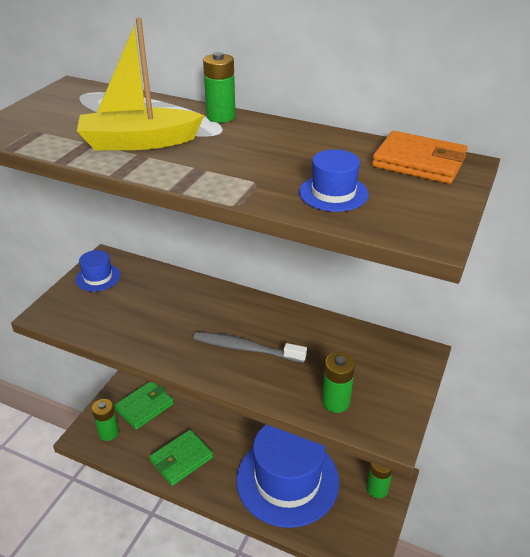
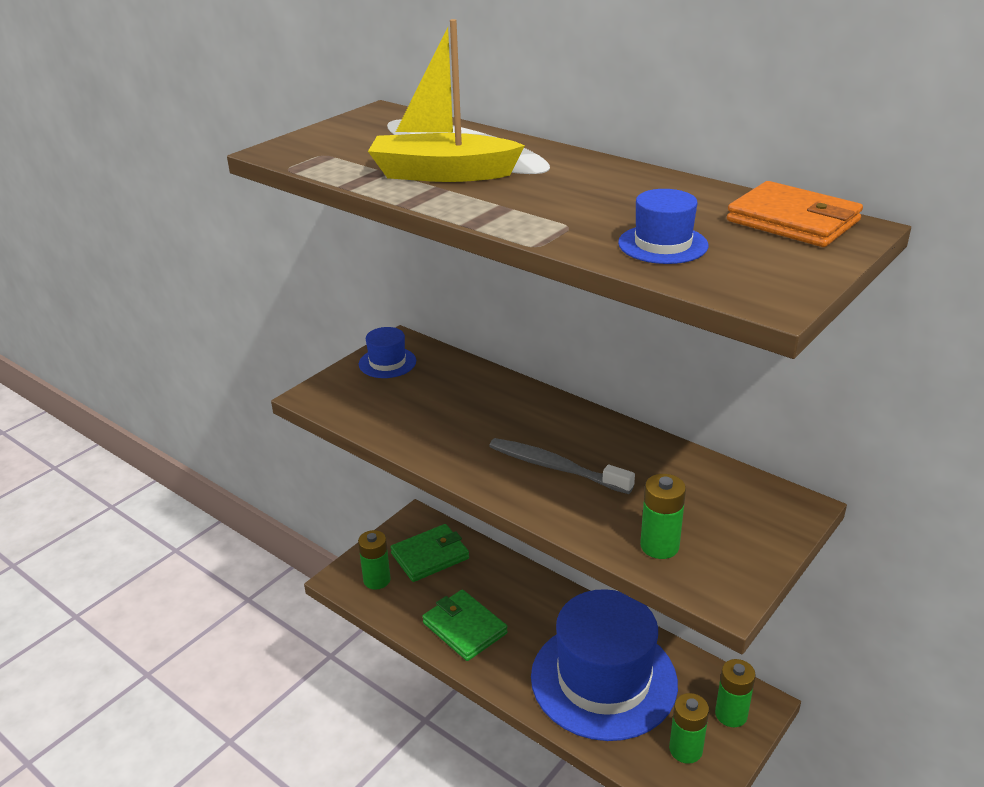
camera: 15 degrees right, 5 degrees down
(181, 459) = (464, 628): green wallet -> green wallet turned 75 degrees clockwise
(221, 116) = (553, 154): green battery -> green battery (685, 749)

